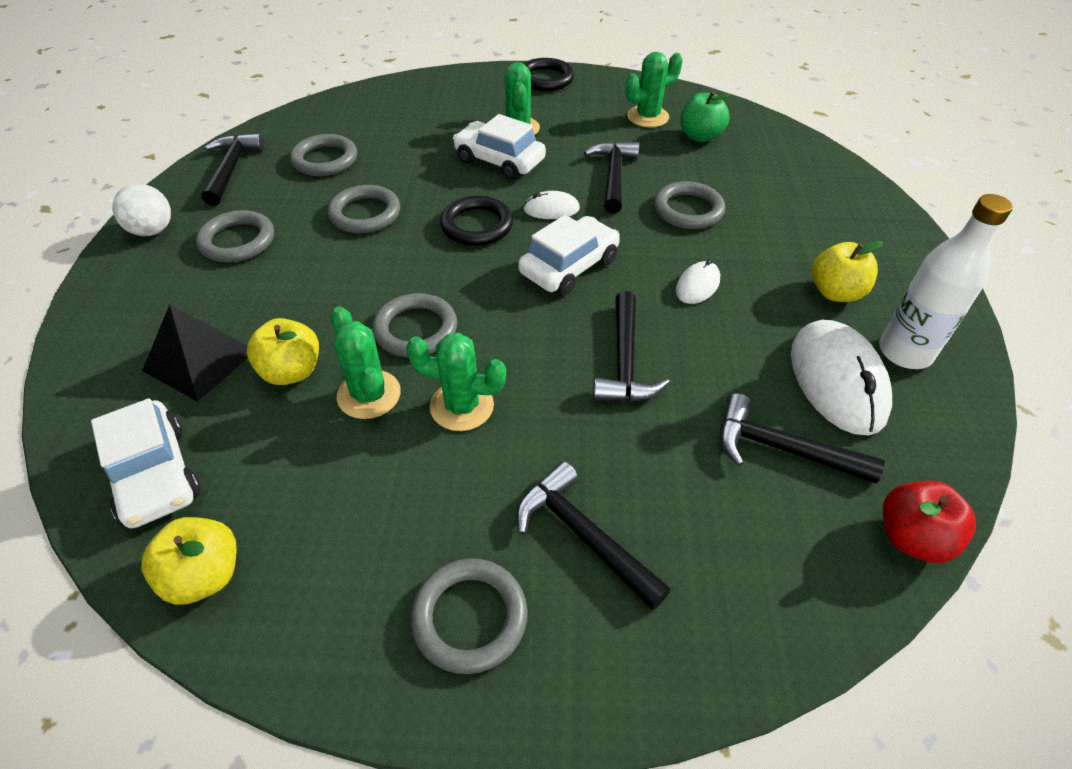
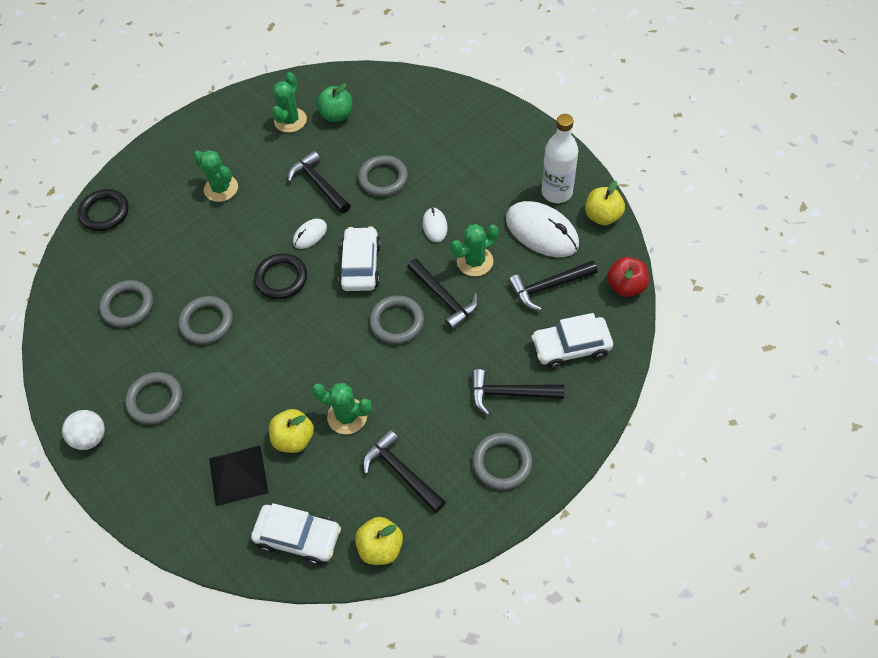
camera: 40 degrees left, 10 degrees up
(231, 169) = (74, 360): black hammer -> black hammer (401, 472)
(416, 329) = (326, 365): grey ring -> grey ring (397, 322)
(462, 406) = (396, 384): green cactus -> green cactus (475, 261)
(499, 161) = (239, 223): white car -> white car (571, 347)
(545, 79) = (189, 132): black ring -> black ring (104, 212)
(835, 292) = (500, 179): yellow apple -> yellow apple (602, 216)

